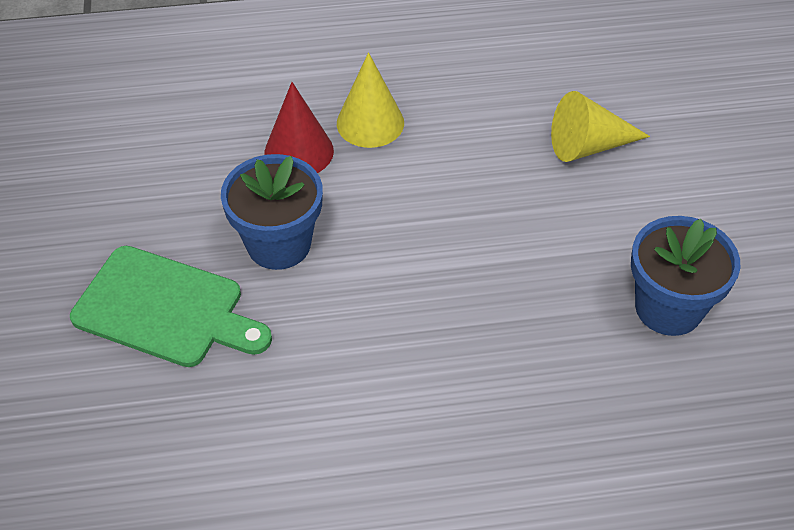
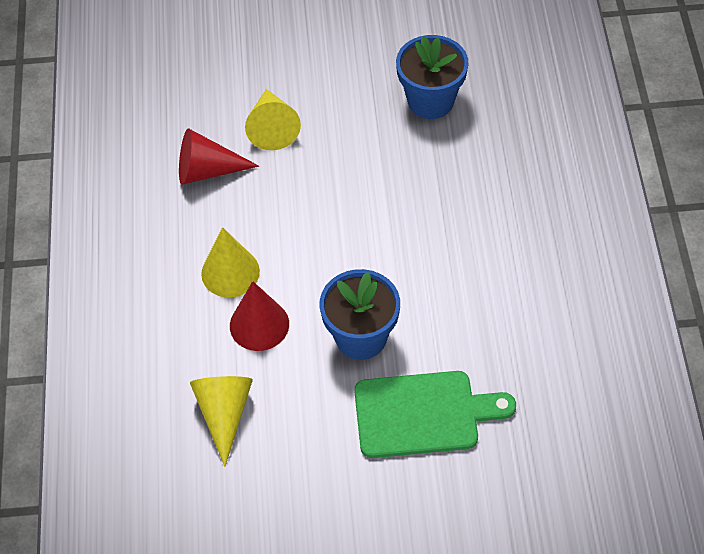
camera: 85 degrees left, 5 degrees up
(165, 309) = (423, 414): green cutting board -> green cutting board turned 60 degrees clockwise
(185, 130) = (224, 414): none -> yellow cone
(513, 93) = (207, 170): none -> red cone

